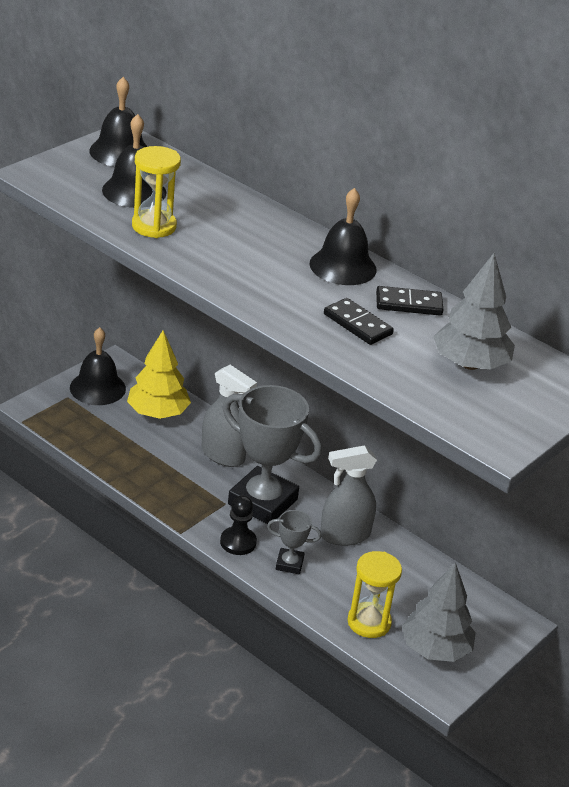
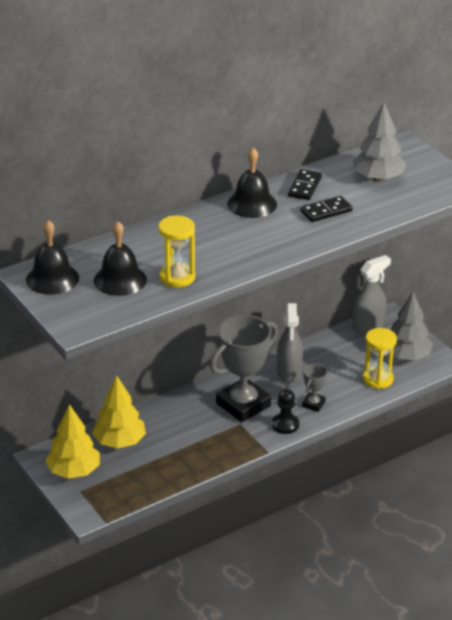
camera: 70 degrees left, 0 degrees up
(97, 388) = (74, 471): black bell -> yellow tree
(223, 455) = (183, 415): grey spray bottle -> grey spray bottle (368, 326)

